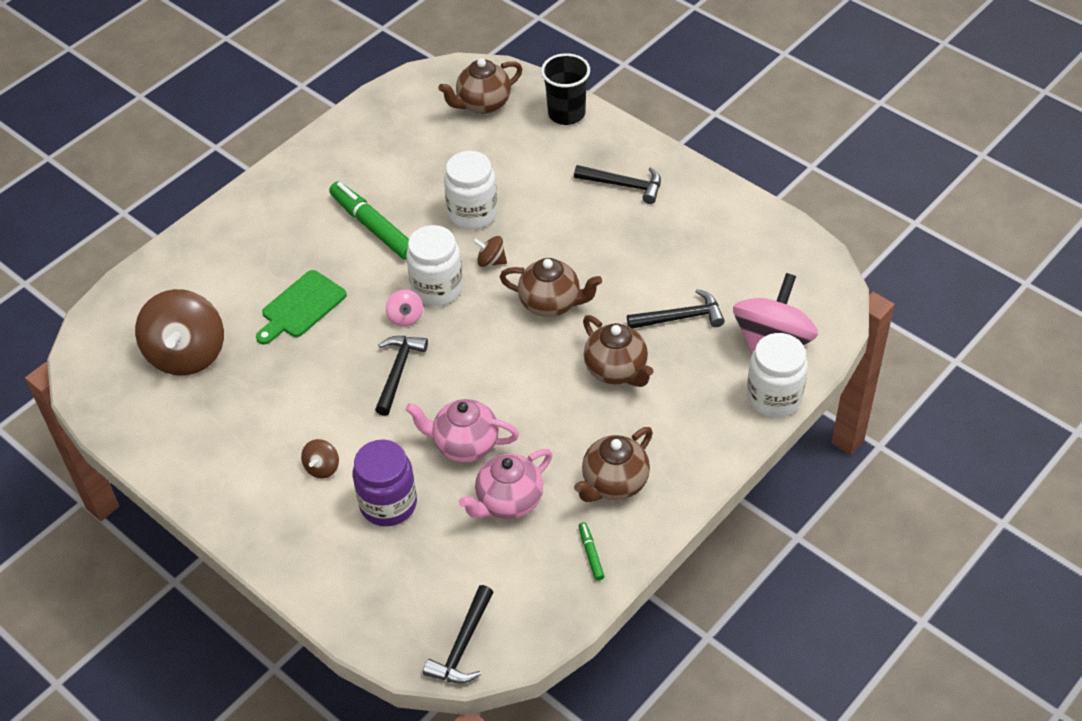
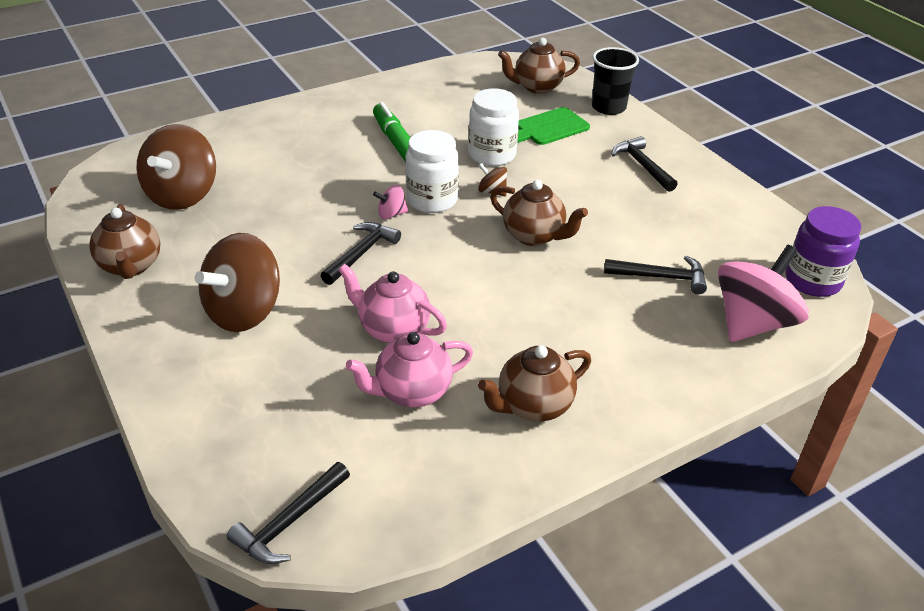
camera: 15 degrees right, 10 degrees down
(301, 307) = (302, 185): green cutting board -> green cutting board (549, 128)
(322, 468) = (244, 312): brown spinning top -> brown spinning top, size x2.29
(388, 504) = (289, 360): purple jar -> purple jar (812, 281)
(405, 317) = (391, 214): pink spinning top -> pink spinning top turned 75 degrees clockwise
(591, 554) = (478, 468): green marker -> none
(616, 370) = (577, 305): brown teapot -> brown teapot (131, 266)
(624, 185) = (642, 165): black hammer -> black hammer turned 150 degrees counterclockwise
(774, 397) = (741, 372): white jar -> none

